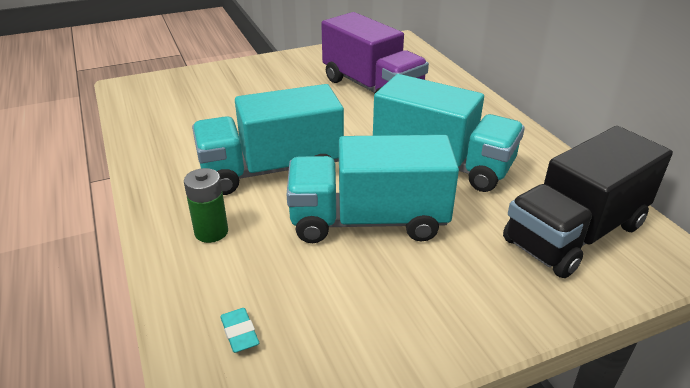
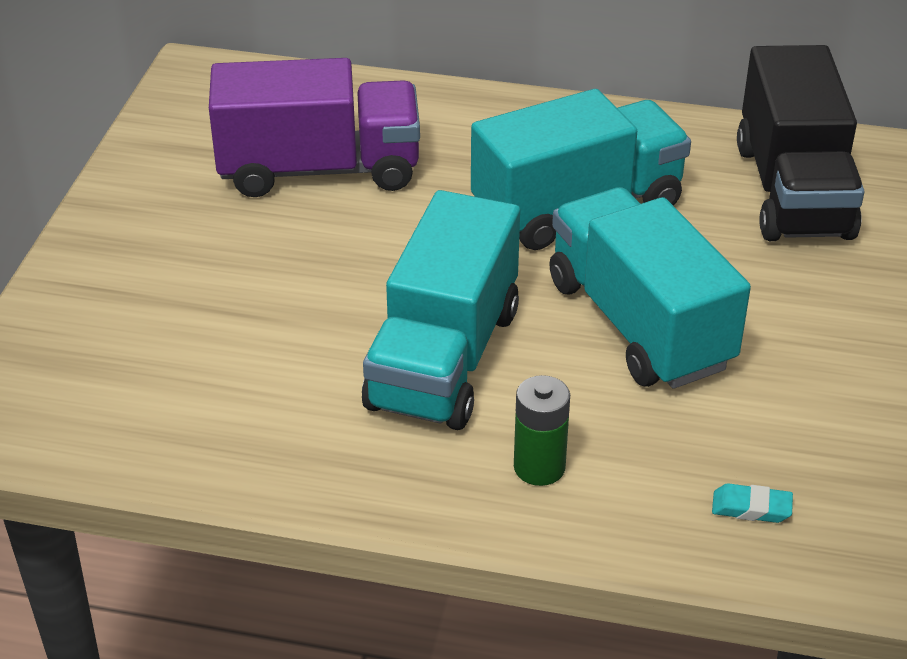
camera: 55 degrees left, 5 degrees up
(368, 221) = (639, 324): turquoise truck -> turquoise truck turned 120 degrees clockwise

